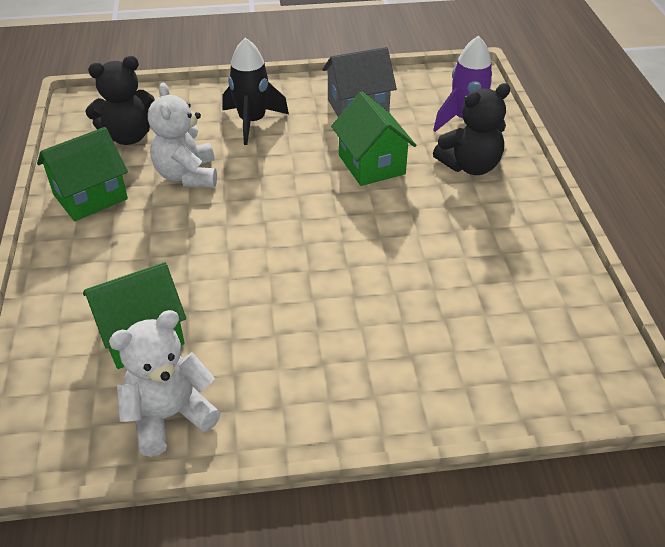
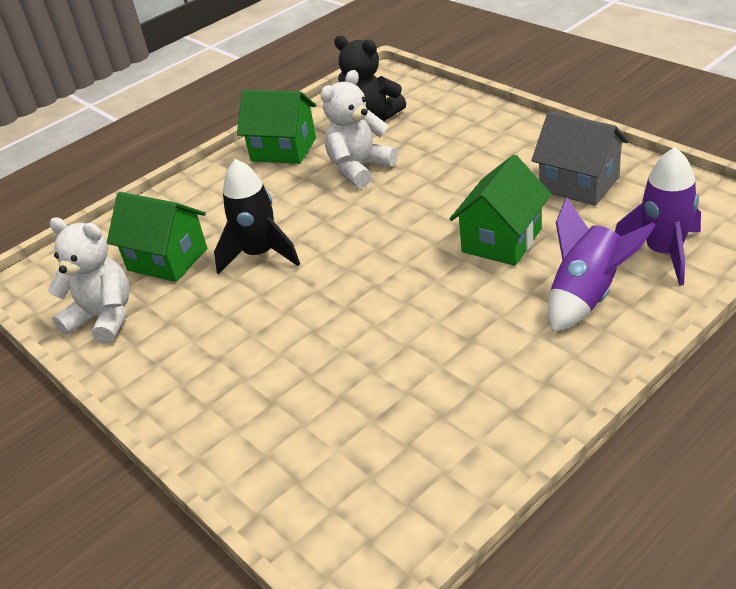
camera: 60 degrees right, 5 degrees down
(252, 122) = (471, 151): black rocket -> black rocket (260, 254)
(470, 166) = (587, 296): black teddy bear -> purple rocket

